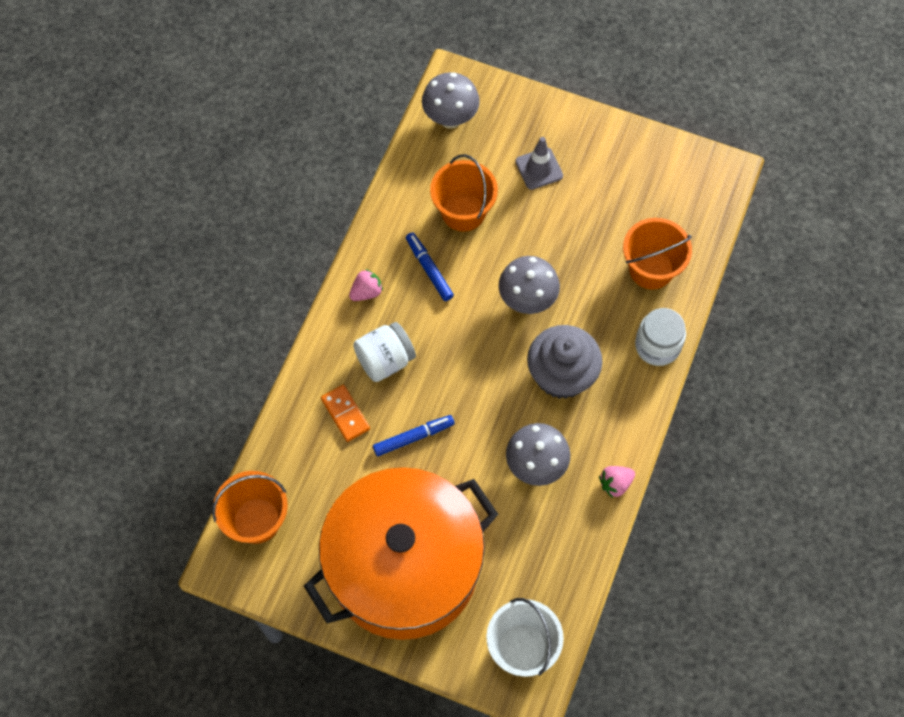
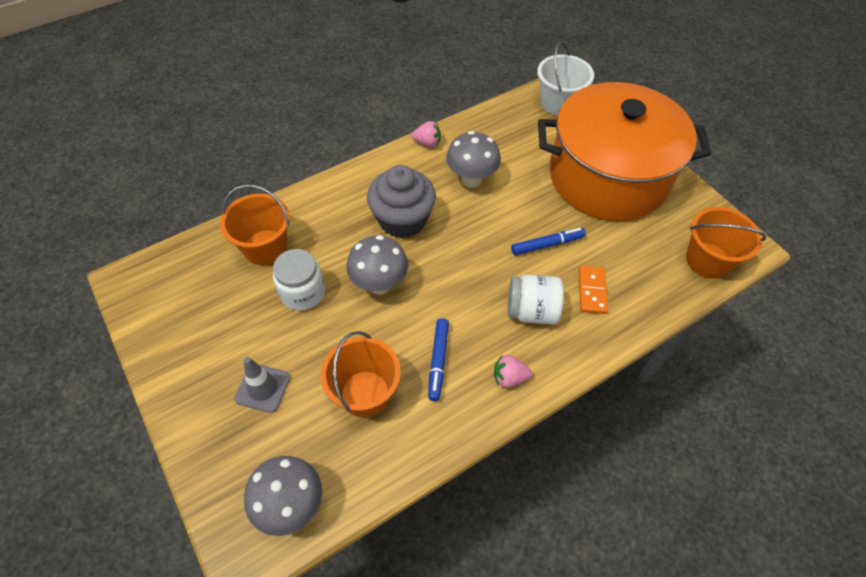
camera: 145 degrees left, 10 degrees down
(413, 437) = (547, 244): blue marker -> blue marker turned 150 degrees clockwise
(657, 346) = (317, 197): white jar -> white jar (302, 292)

